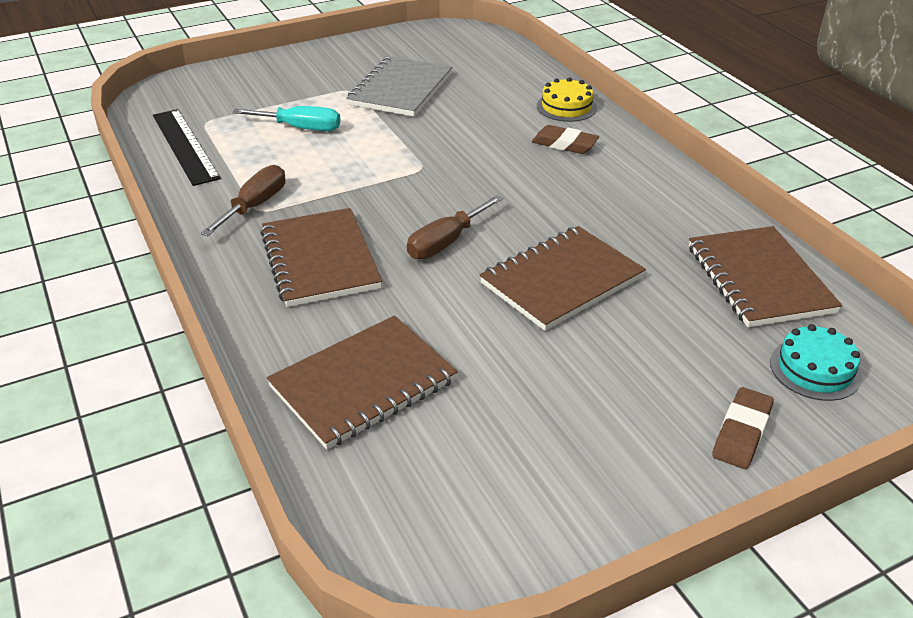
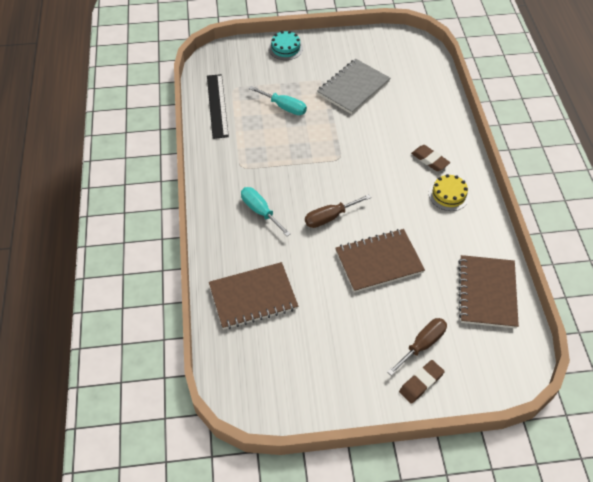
camera: 20 degrees right, 15 degrees up
(255, 206) = (240, 162): brown screwdriver -> brown screwdriver (422, 345)
(320, 260) = (260, 211): brown notebook -> turquoise screwdriver
(566, 107) = (446, 128): yellow cake -> yellow cake (448, 195)
(815, 369) = (481, 359): turquoise cake -> turquoise cake (285, 48)

